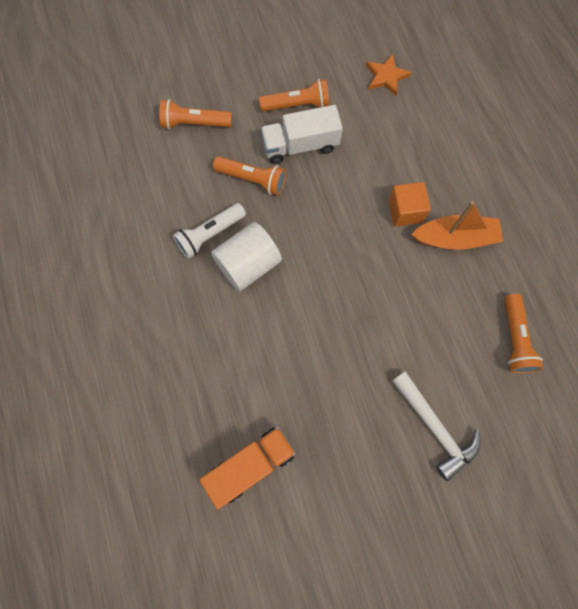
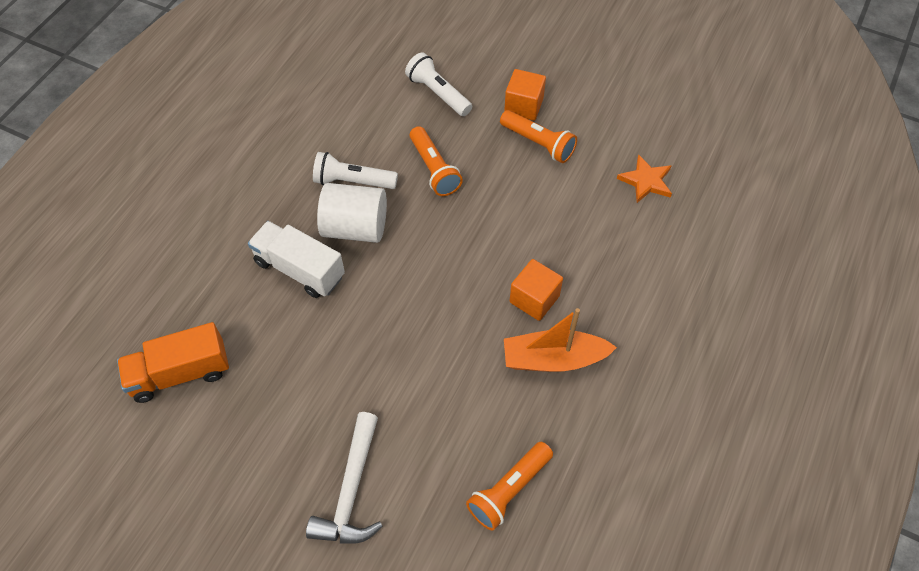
camera: 45 degrees right, 15 degrees down
(194, 123) = (438, 93): orange flashlight -> white flashlight
(251, 465) = (180, 373): orange truck -> orange truck turned 150 degrees clockwise
(259, 86) = (523, 106): none -> orange cube
(300, 145) = (504, 175): white truck -> white truck (299, 269)
(455, 238) = (553, 359): orange boat -> orange boat turned 135 degrees clockwise

